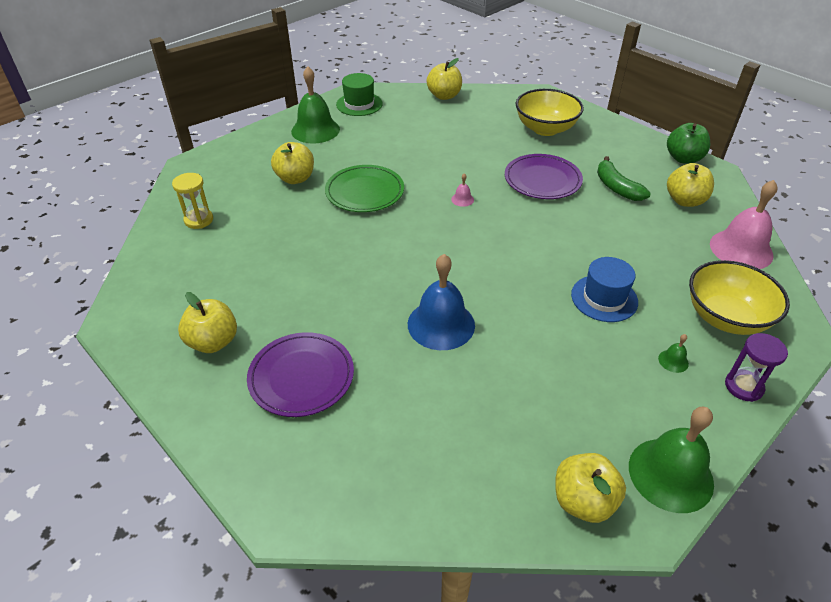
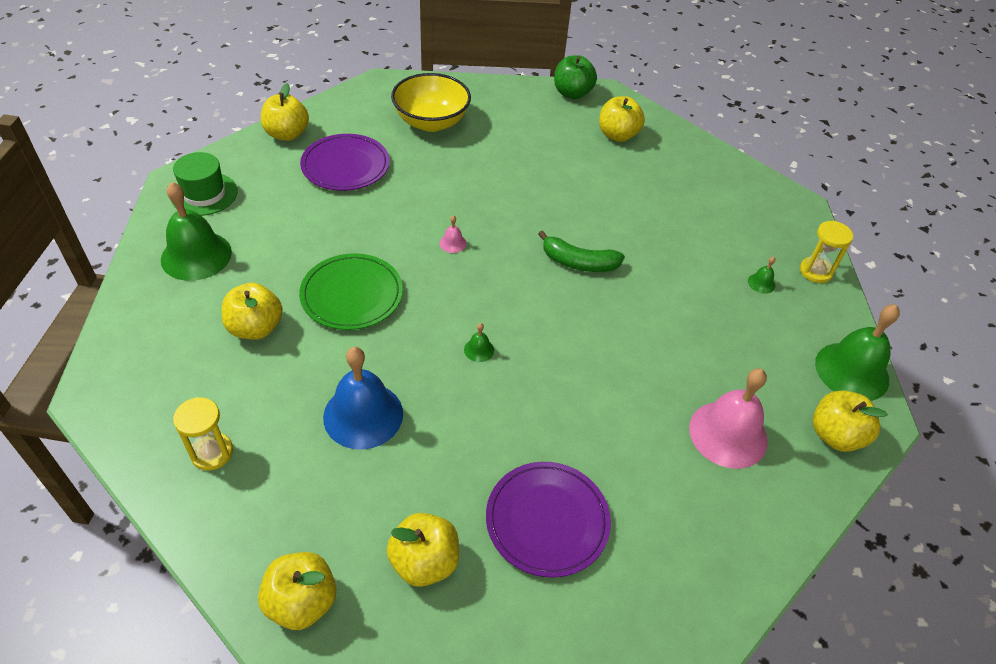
camera: 50 degrees left, 5 degrees up
(140, 312) = (302, 602): none -> yellow apple
(395, 263) = (479, 350): none -> green bell
(441, 324) = (588, 378): blue bell -> blue bell (363, 415)
(542, 180) = (494, 179): purple plate -> purple plate (345, 166)
(604, 298) = (666, 263): blue hat -> none
(616, 187) = (558, 152): green banana -> green banana (578, 262)
(726, 317) = (750, 223): yellow bowl -> none
(741, 249) = (697, 157): pink bell -> pink bell (728, 434)
(743, 387) = (815, 271): purple hourglass -> yellow hourglass

